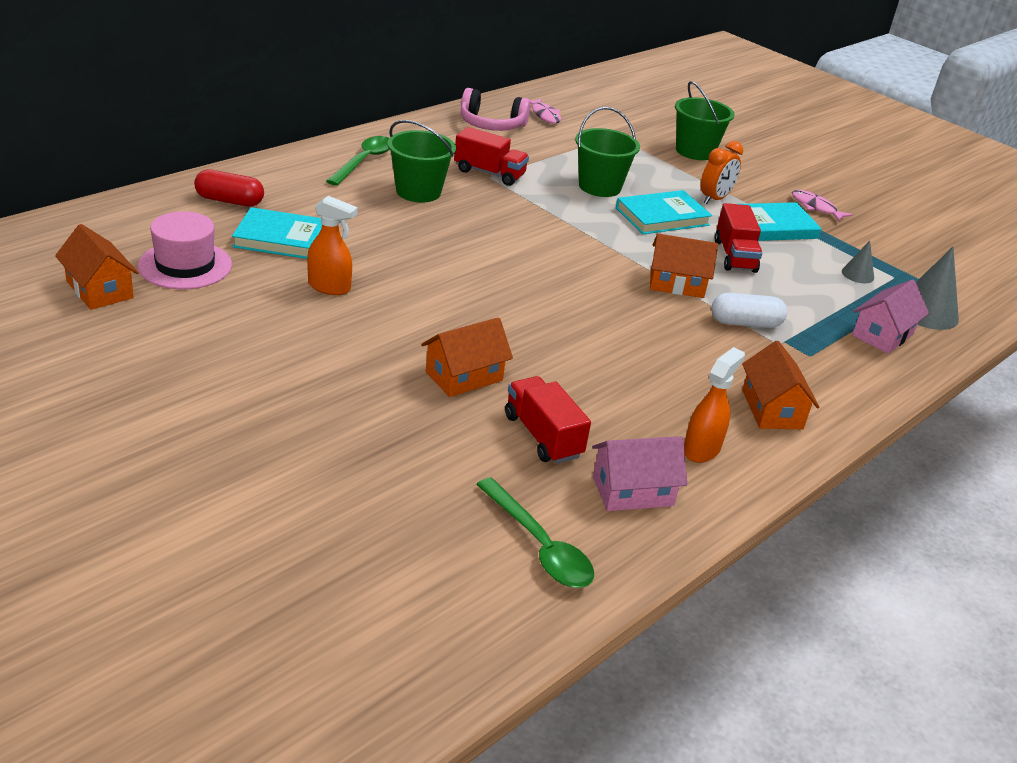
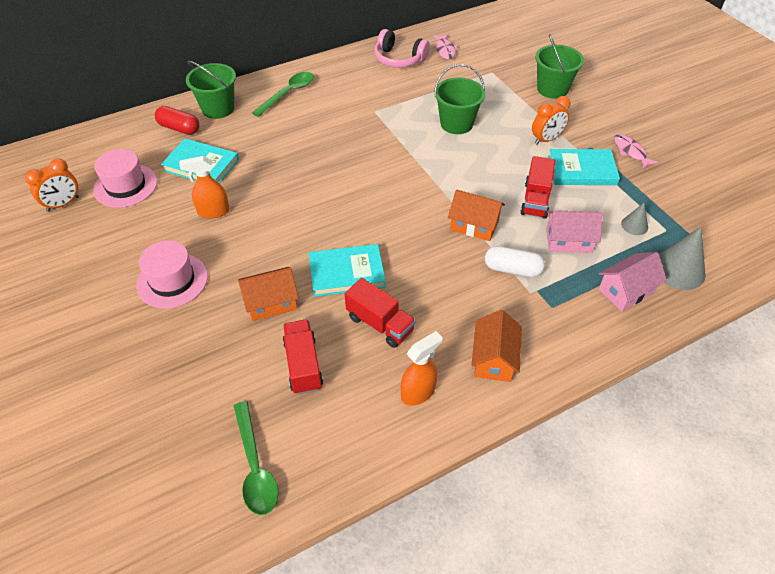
camera: 20 degrees right, 15 degrees up
(99, 289) = (63, 204): orange house -> orange clock
(313, 363) = (172, 280): none -> pink hat
(329, 287) = (213, 212): orange spray bottle -> orange spray bottle turned 135 degrees clockwise
(418, 191) = (315, 124): green bucket -> green bucket (218, 108)
(489, 173) = (376, 107): red truck -> red truck (380, 324)
(632, 491) = (346, 425): pink house -> pink house (568, 241)
(662, 216) = (493, 156): turquoise book -> turquoise book (346, 273)

